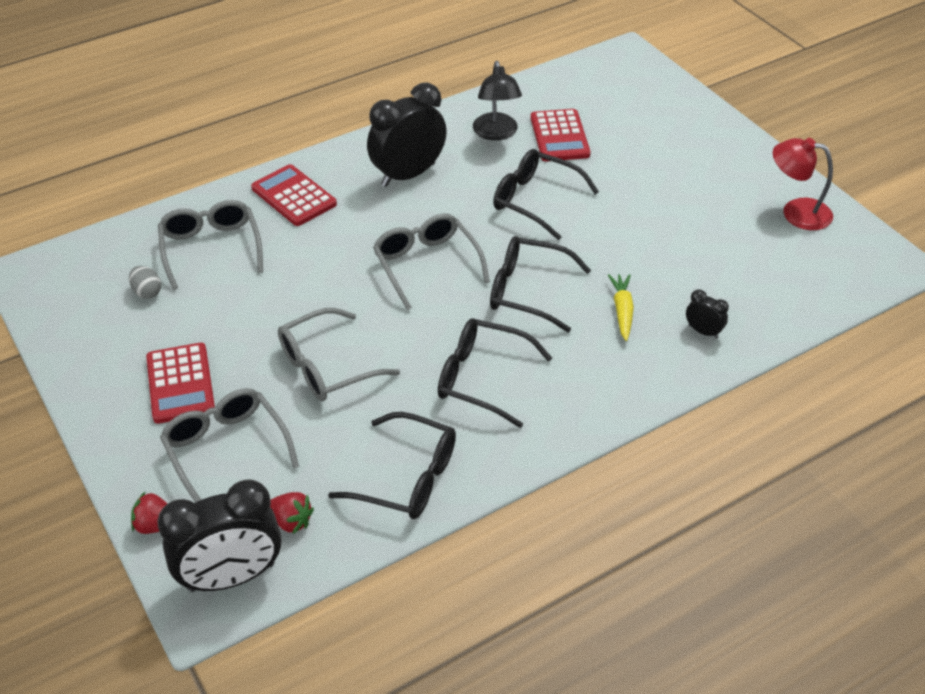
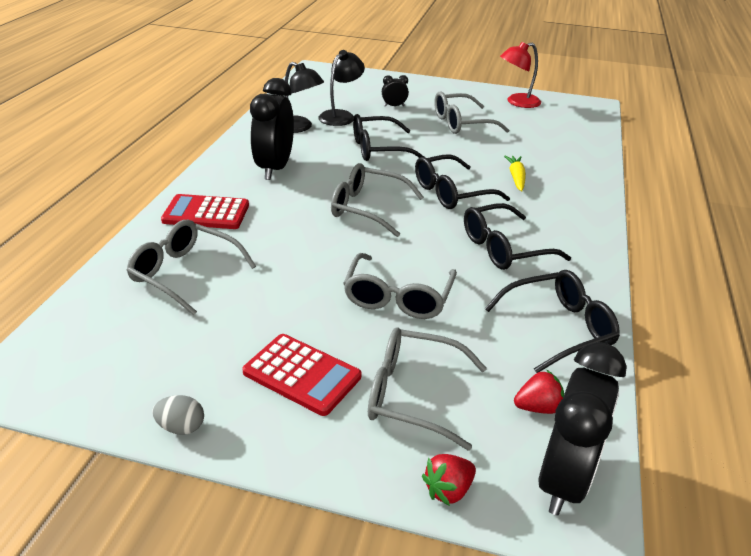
camera: 45 degrees left, 10 degrees down
(147, 292) = (169, 330): grey egg -> grey egg (181, 427)
(559, 136) = (341, 116): red calculator -> black lamp
(622, 311) = (516, 178): yellow carrot -> yellow carrot turned 45 degrees clockwise
(676, 209) = (461, 123): none -> grey glasses
(703, 331) = (569, 168): black clock -> black clock (394, 106)

